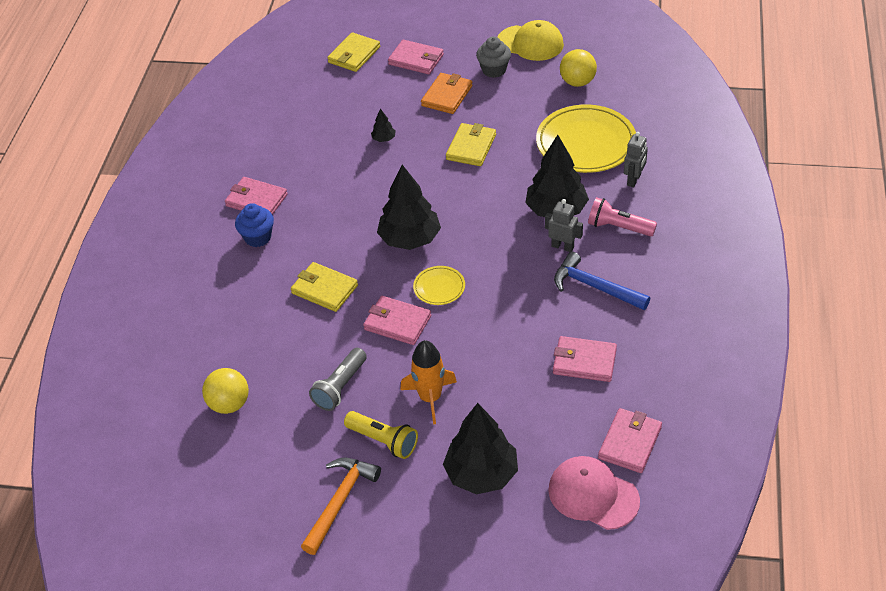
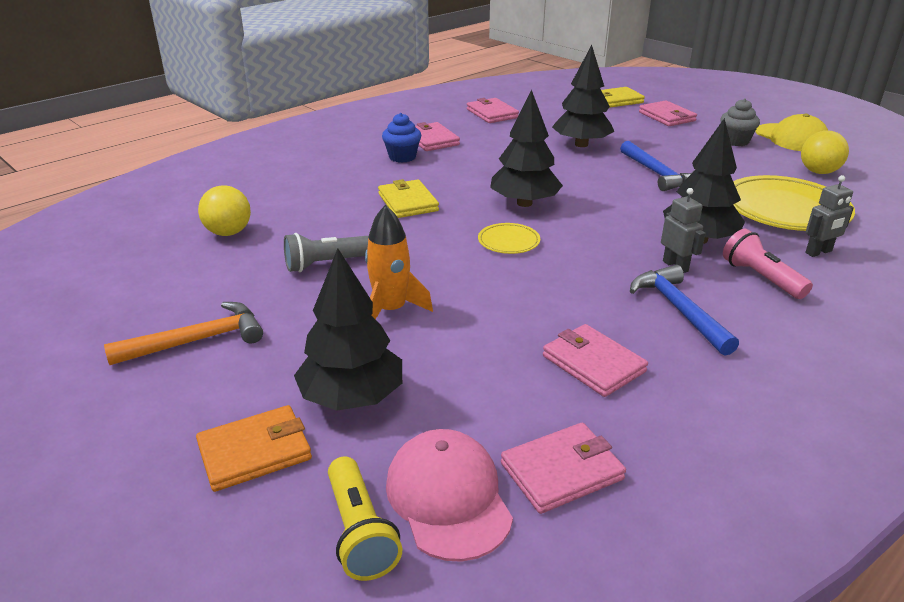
camera: 35 degrees right, 15 degrees down
(383, 441) = (302, 318): yellow flashlight -> yellow flashlight (360, 532)
(384, 139) = (581, 144): black tree -> black tree, size x2.36
(397, 323) = (437, 247): pink wallet -> pink wallet (492, 113)
(447, 96) = (670, 141): orange wallet -> orange wallet (255, 451)
(471, 147) = (657, 173): yellow wallet -> blue hammer

